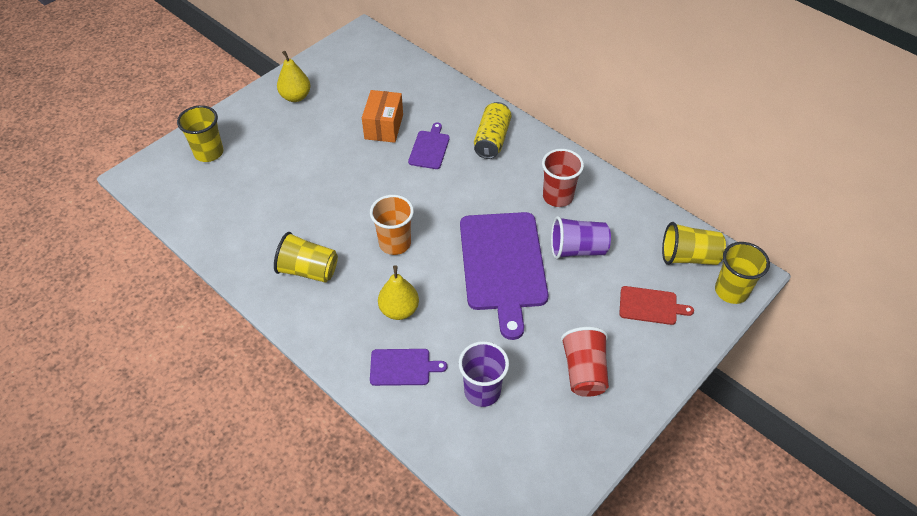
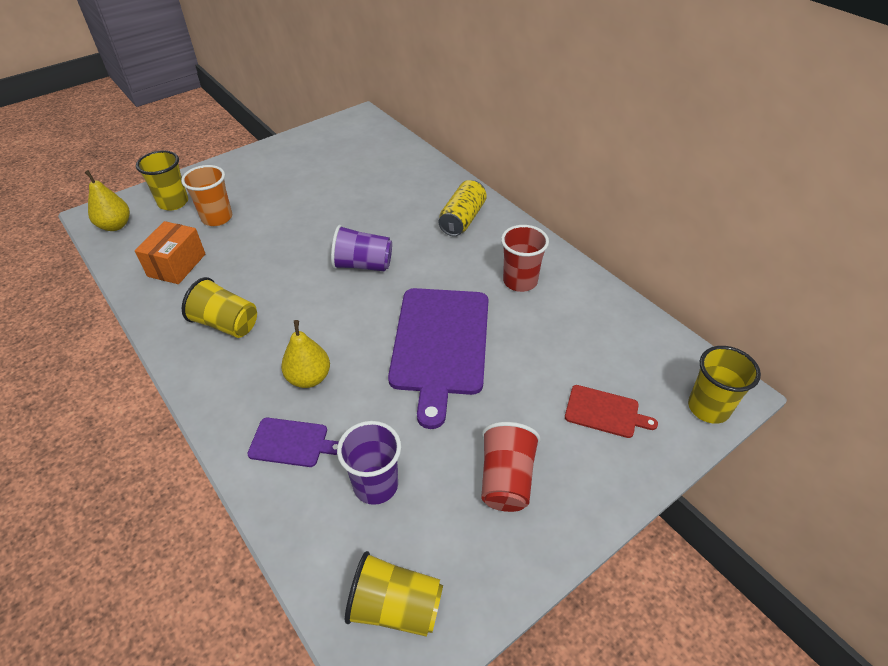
camera: 10 degrees right, 5 degrees down
(296, 97) = (277, 162): yellow pear -> yellow pear (115, 225)
(384, 127) = (354, 196): orange box -> orange box (177, 265)
(395, 243) = (328, 308): orange cup -> orange cup (217, 218)
(429, 148) = (395, 221): purple cutting board -> none
(577, 249) = (529, 338): purple cup -> purple cup (363, 265)
(688, 257) = (660, 362): yellow cup -> yellow cup (395, 607)

